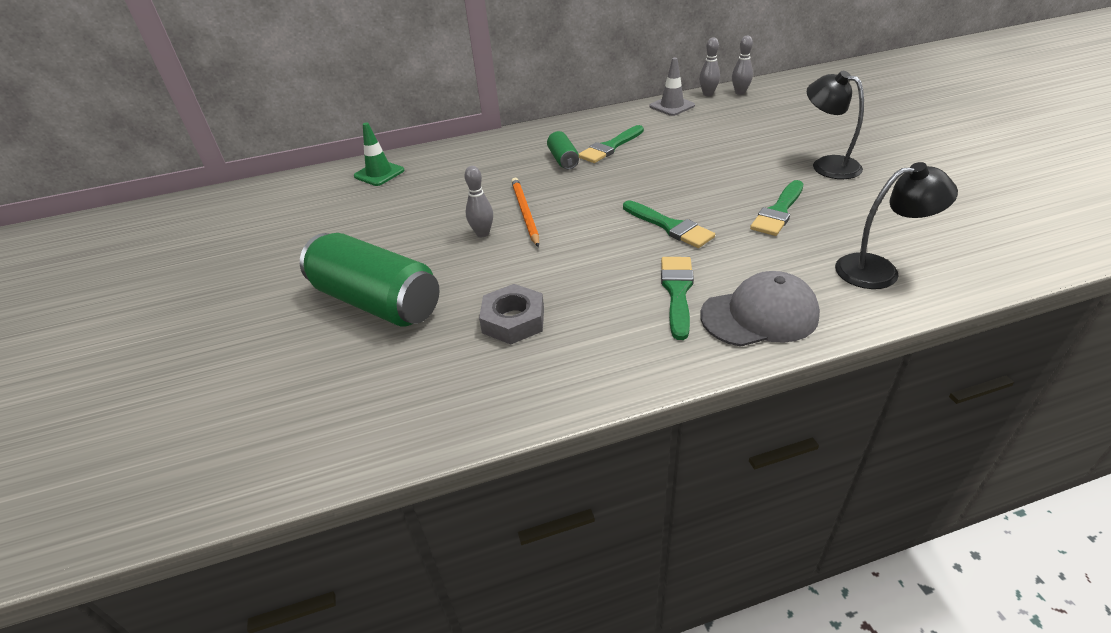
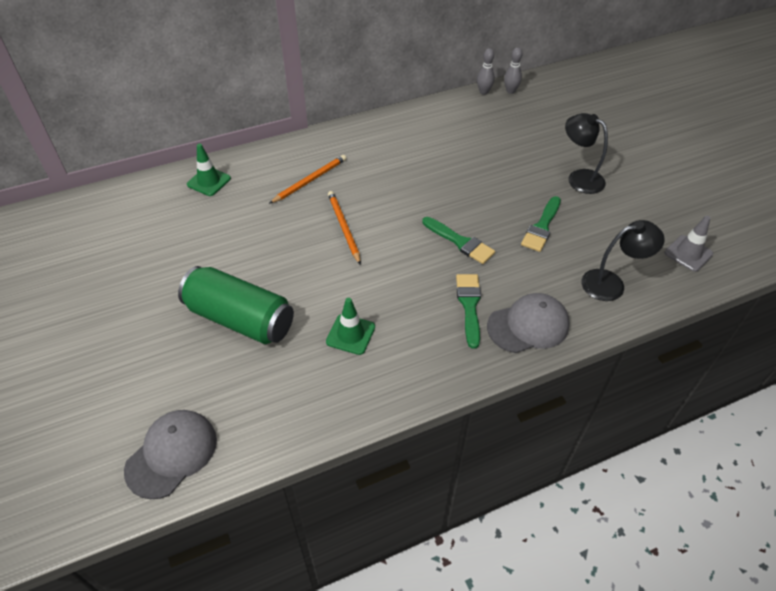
camera: 10 degrees left, 10 degrees up
(240, 453) = (172, 454): none -> grey cap
(482, 233) = (312, 249): grey bowling pin -> none
(494, 171) = (310, 180): none -> orange pencil
(513, 320) = (350, 334): grey nut -> green traffic cone
(563, 160) = (367, 168): green can -> none
(610, 147) = (406, 154): green brush -> none
(672, 106) = (454, 106): grey traffic cone -> grey traffic cone (688, 253)

